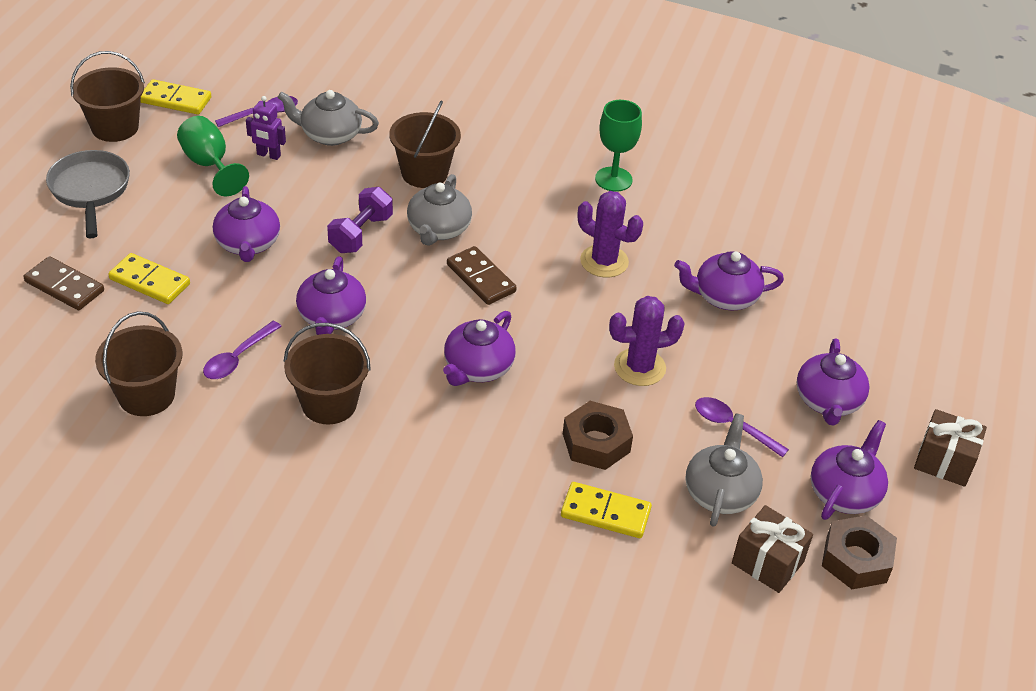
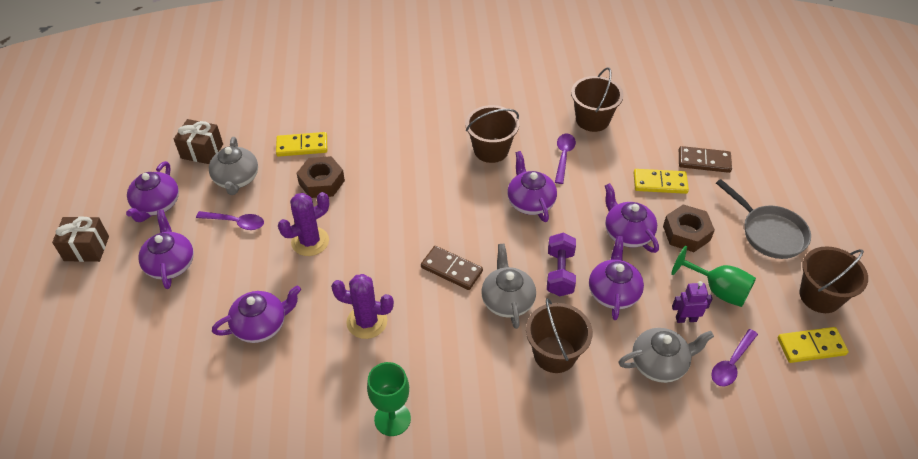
camera: 160 degrees right, 5 degrees up
(478, 368) = (417, 202): purple teapot -> purple teapot (613, 292)
(856, 559) = (149, 169): brown nut -> brown nut (686, 233)

